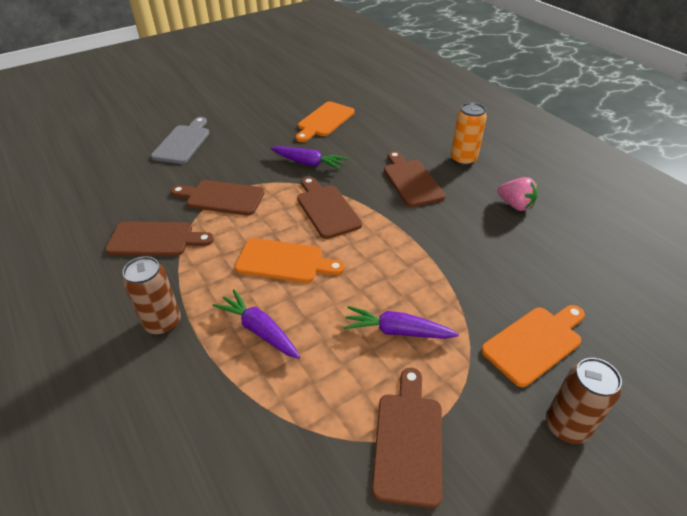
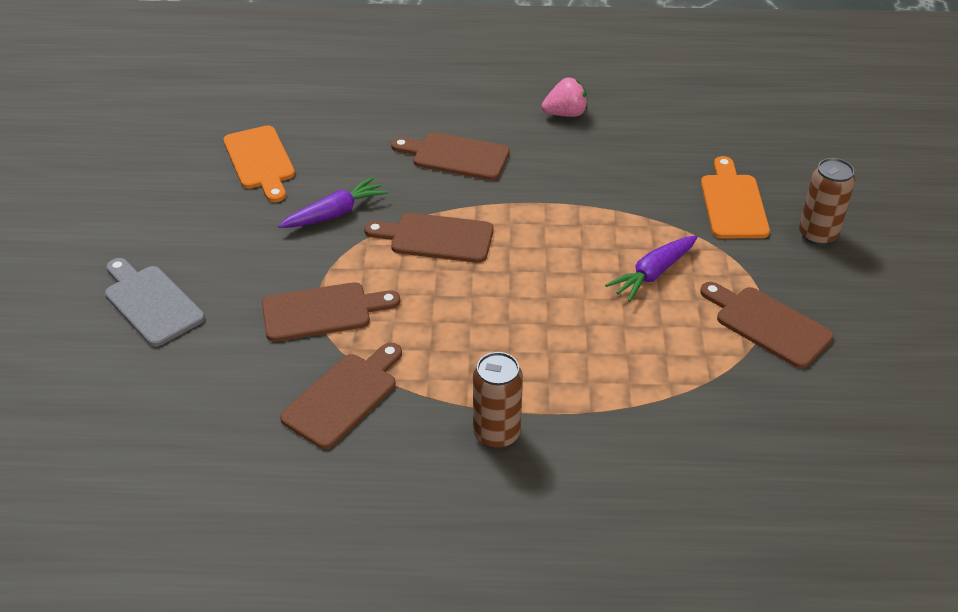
camera: 55 degrees left, 0 degrees up
(221, 198) = (322, 311): brown cutting board -> brown cutting board turned 150 degrees counterclockwise
(259, 330) = (572, 364): purple carrot -> none
(284, 261) = (489, 306): orange cutting board -> none
(463, 159) = (461, 103): orange can -> none

